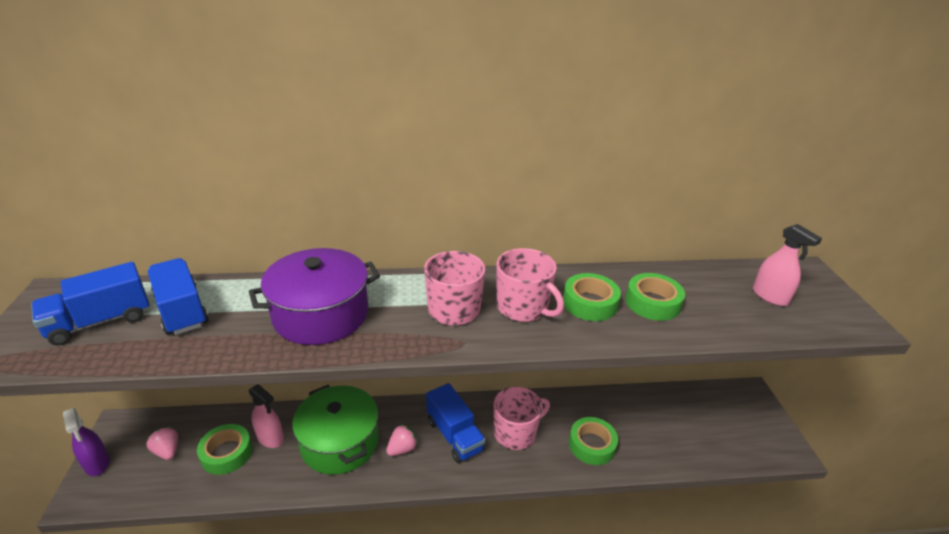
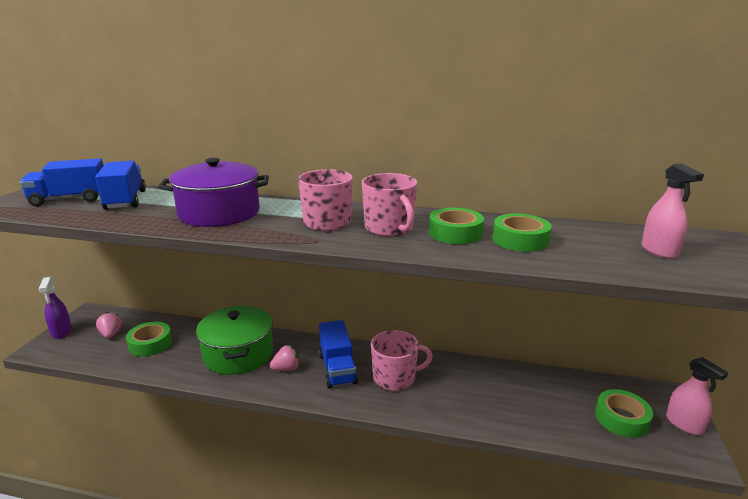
camera: 20 degrees right, 10 degrees down
(270, 438) = (187, 340): pink spray bottle -> pink spray bottle (684, 424)
(592, 445) = (466, 402): green tape -> green tape (621, 418)

